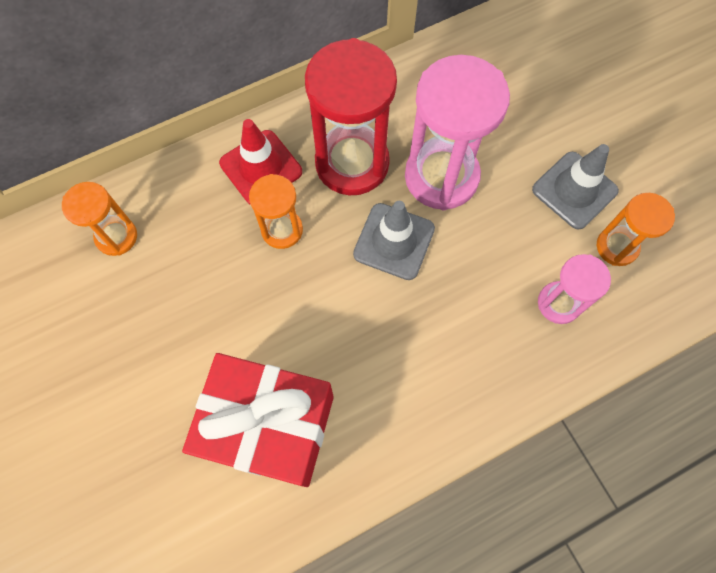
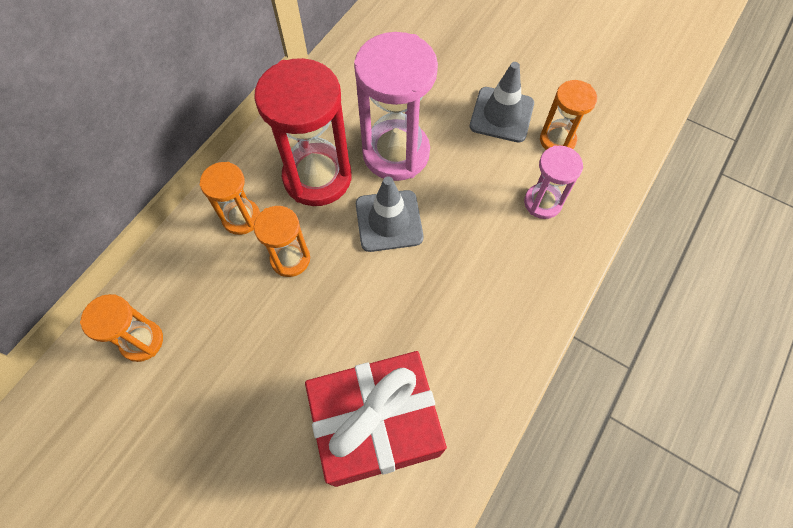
camera: 30 degrees left, 5 degrees down
(261, 167) = (241, 218): red traffic cone -> orange hourglass

